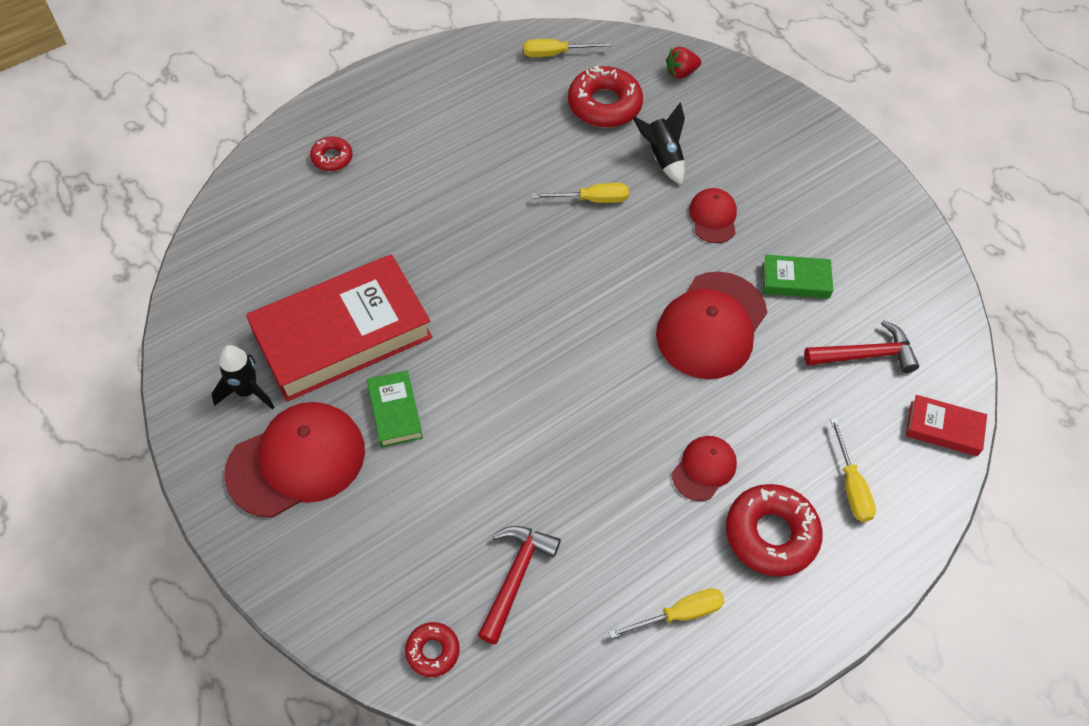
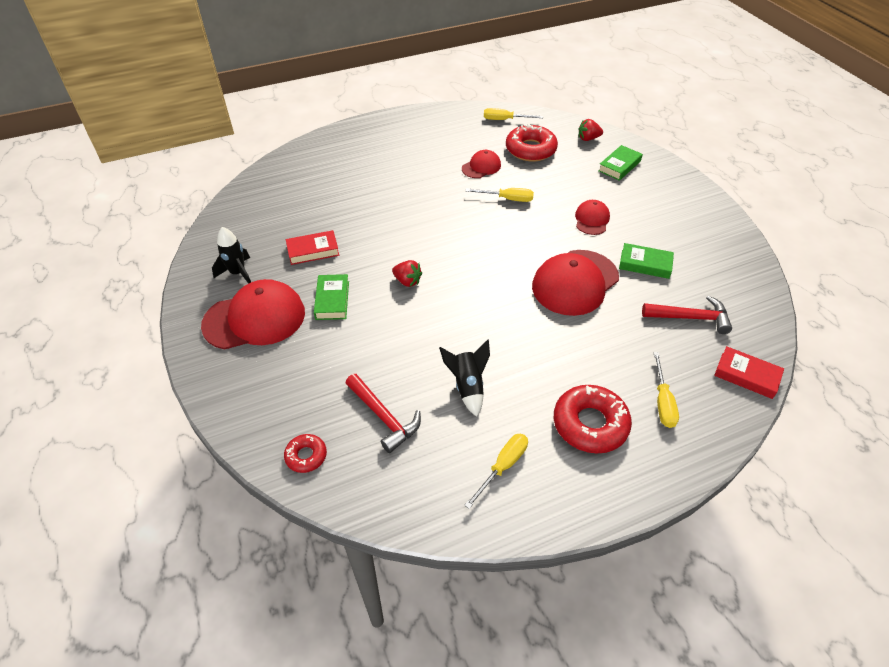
camera: 15 degrees right, 10 degrees down
(332, 158) = (341, 156): red donut -> none
(342, 334) = (313, 251): red book -> red book, size x0.44
(489, 362) = (407, 281): none -> red strawberry
(515, 576) = (384, 417): red hammer -> red hammer turned 105 degrees clockwise
(662, 157) = (563, 182): black rocket -> black rocket (467, 386)
(679, 614) = (503, 466): yellow screwdriver -> yellow screwdriver turned 45 degrees counterclockwise
(704, 468) = (547, 371): red cap -> red cap (481, 167)
(733, 117) = (619, 166): none -> green book

